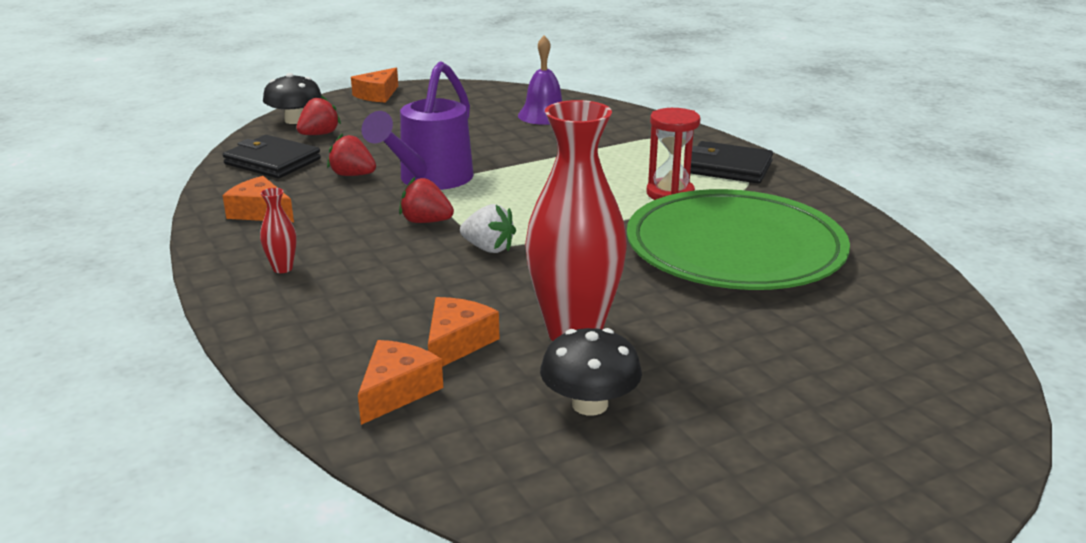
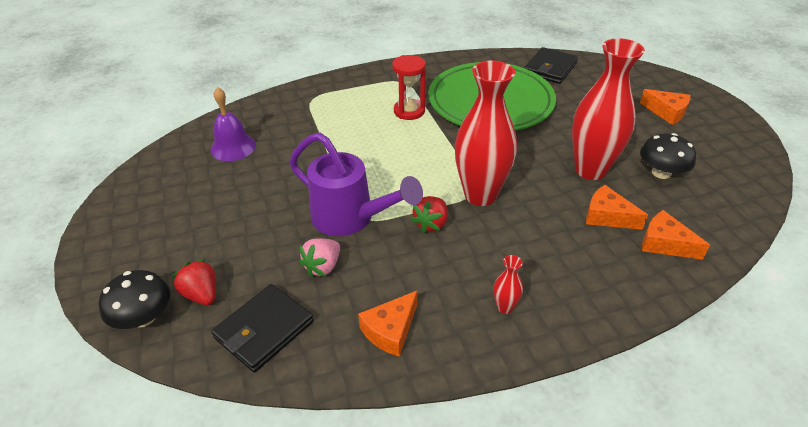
camera: 80 degrees left, 15 degrees up
(353, 175) = (323, 267): red strawberry -> pink strawberry
(377, 95) = (103, 249): orange cheese -> orange cheese (666, 112)
(488, 248) = (480, 195): white strawberry -> red vase
(728, 167) = (374, 84): black wallet -> black wallet (550, 68)

